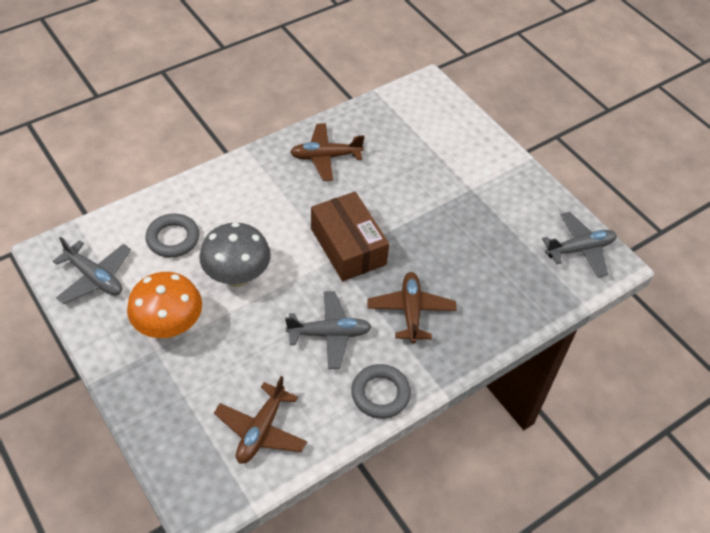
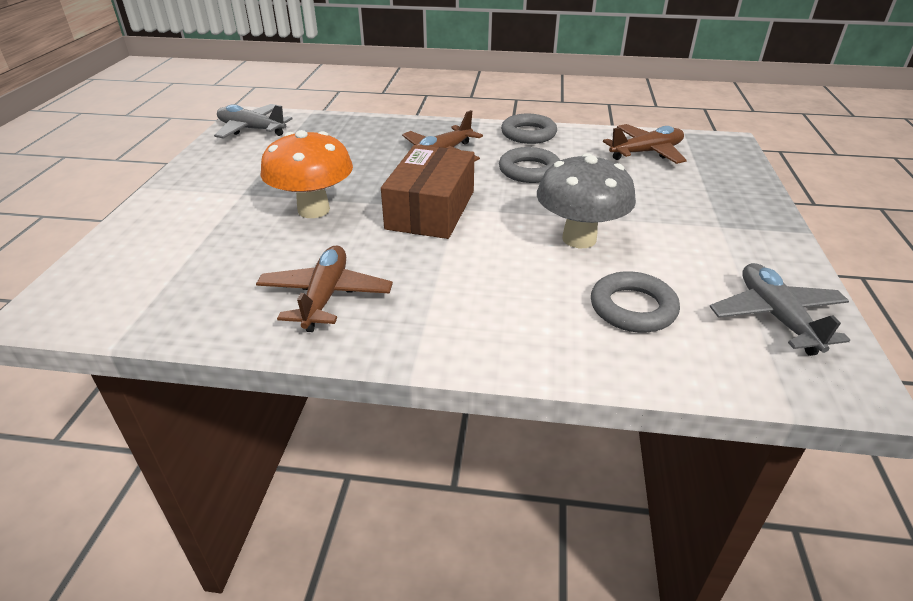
camera: 135 degrees left, 15 degrees down
(169, 327) = (692, 234): orange mushroom -> orange mushroom (313, 210)
(325, 157) = (325, 296): brown plane -> brown plane turned 120 degrees counterclockwise
(329, 334) = (529, 170): grey plane -> grey ring

